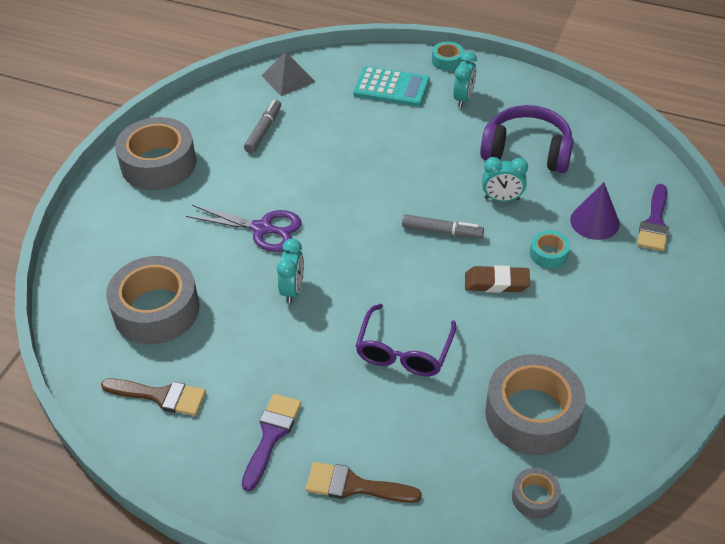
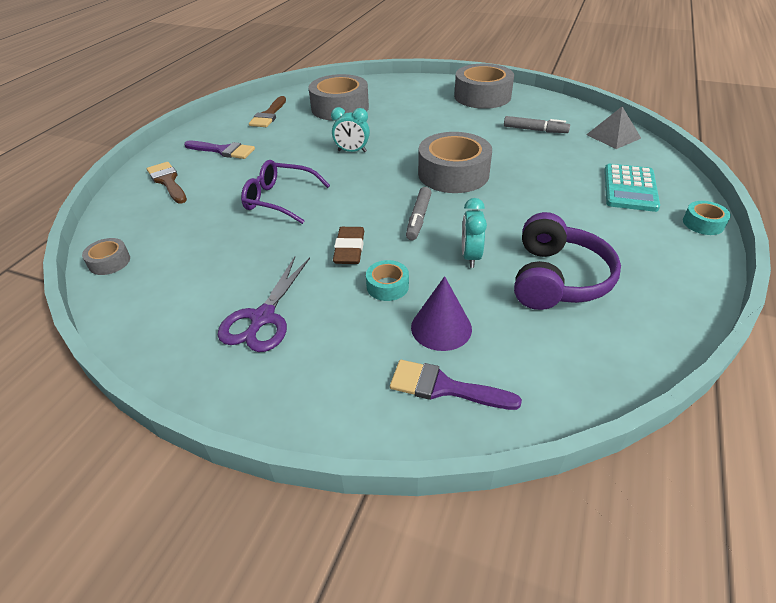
camera: 90 degrees right, 5 degrees down
(262, 229) = (417, 136): purple scissors -> purple scissors (262, 318)
(354, 486) = (167, 181): brown brush -> brown brush turned 45 degrees counterclockwise
(463, 99) = (635, 234): turquoise clock -> none
(532, 414) = (190, 264): grey tape -> grey tape (453, 174)

